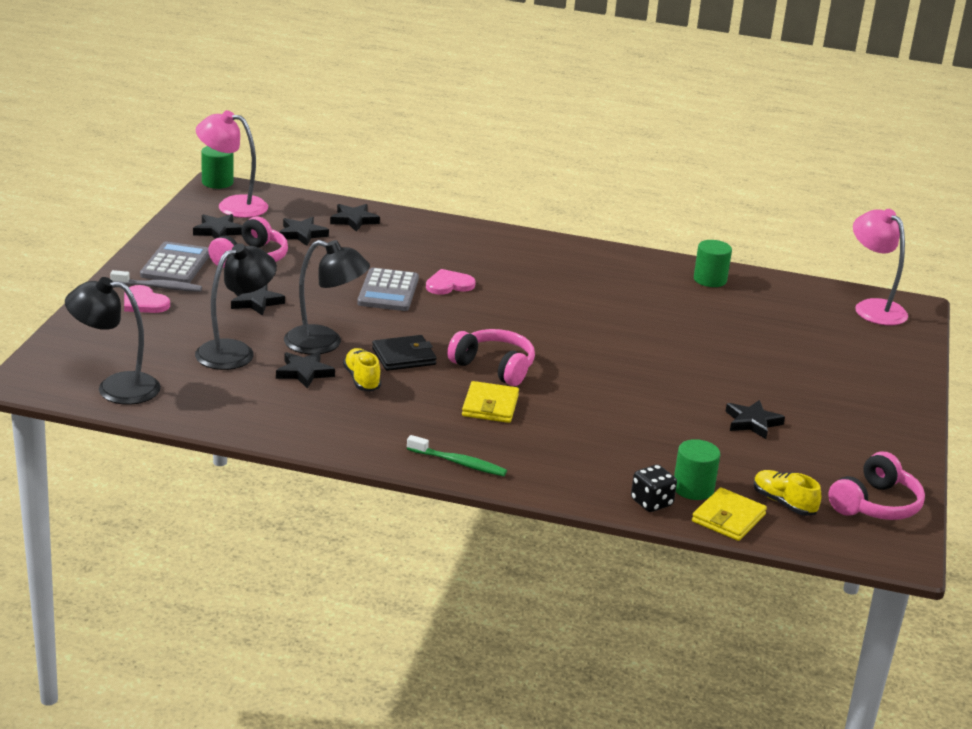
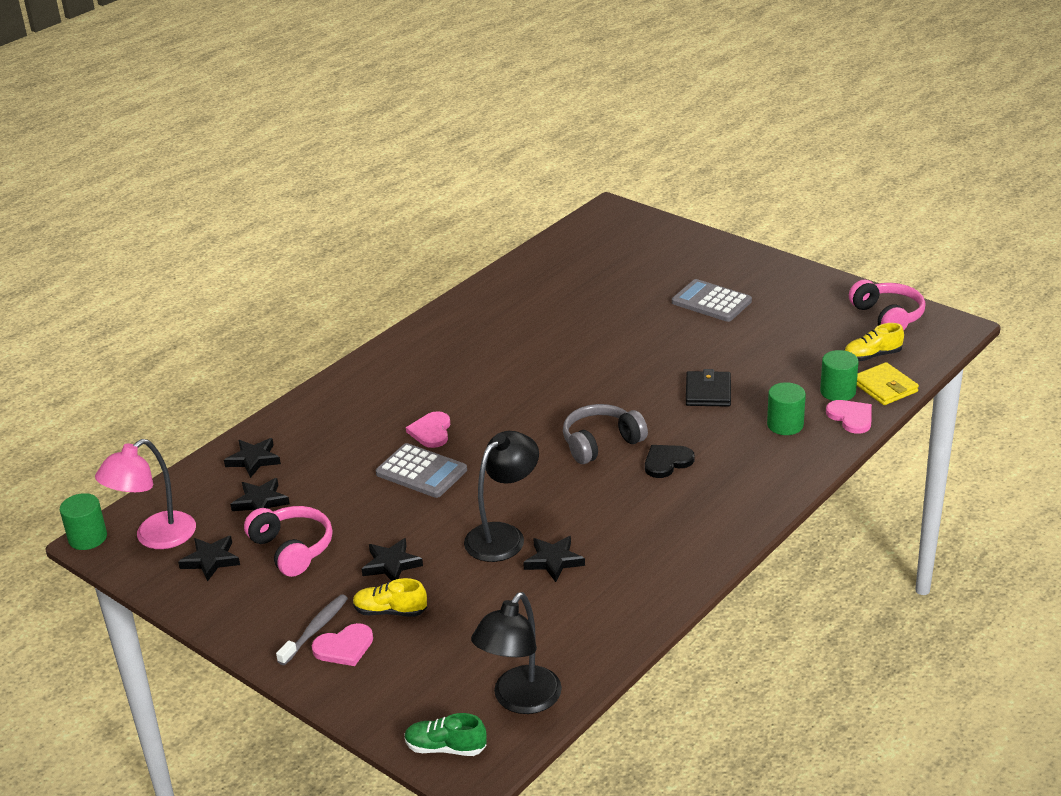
camera: 60 degrees left, 5 degrees up
(46, 366) = (445, 748): none -> green shoe
(175, 265) = (270, 607): grey calculator -> grey calculator (711, 302)
(235, 351) = (488, 599): black lamp -> none
(362, 380) = (585, 527): yellow shoe -> yellow shoe (390, 611)
(404, 356) = (555, 491): black wallet -> black wallet (708, 392)
(459, 463) = (754, 503): green toothbrush -> none
(490, 406) = (667, 462): yellow wallet -> black heart
(494, 367) = (601, 443): pink headphones -> grey headphones
(651, 503) = (851, 417): black dice -> pink heart
(710, 280) = (510, 288): green cylinder -> green cylinder (785, 425)
(752, 422) = (752, 335): black star -> none
(873, 308) = (602, 227): pink lamp -> none

